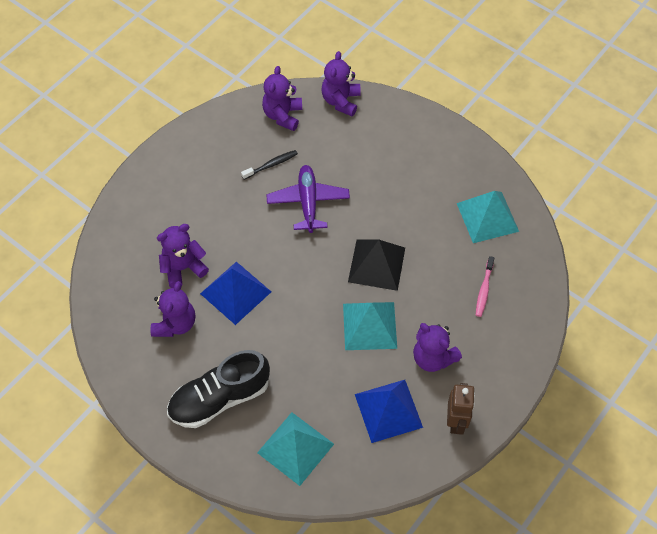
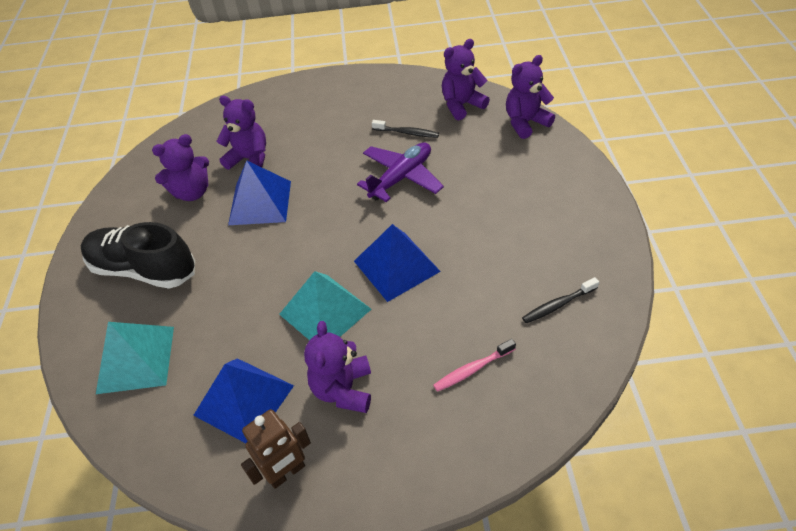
camera: 50 degrees right, 10 degrees down
(376, 264) = (396, 266): black pyramid -> blue pyramid
(487, 217) = (558, 305): turquoise pyramid -> black toothbrush

